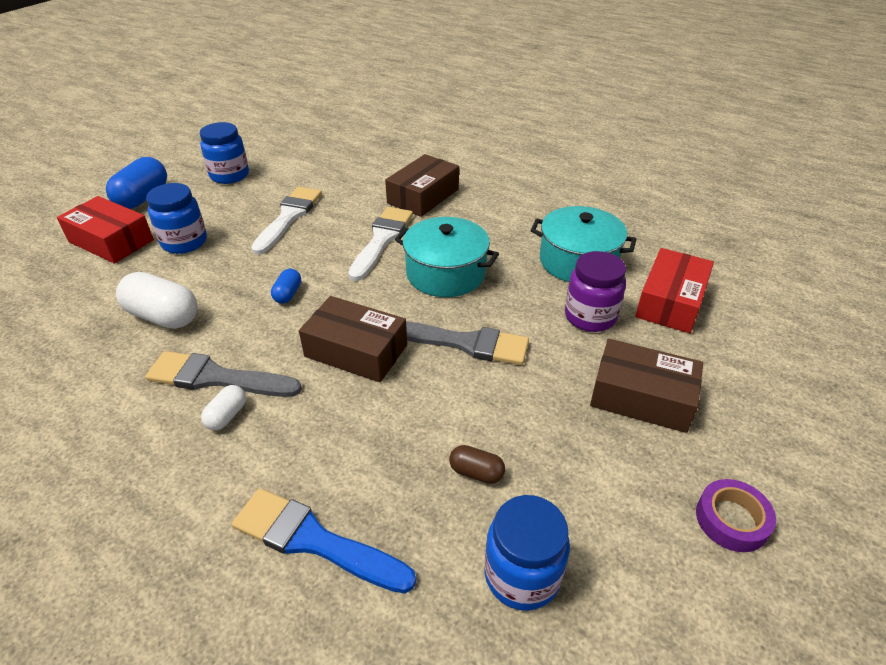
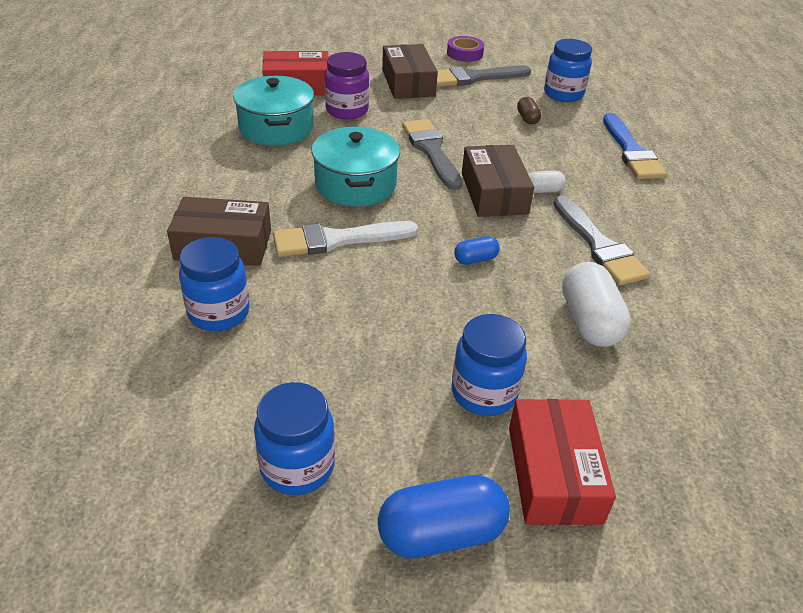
camera: 125 degrees left, 0 degrees up
(227, 415) = (616, 221): white capsule -> white capsule (543, 190)
(289, 217) = (354, 331): white brush -> none
(359, 180) = (219, 313): none -> blue jar
(631, 481) = (474, 78): none -> grey brush

